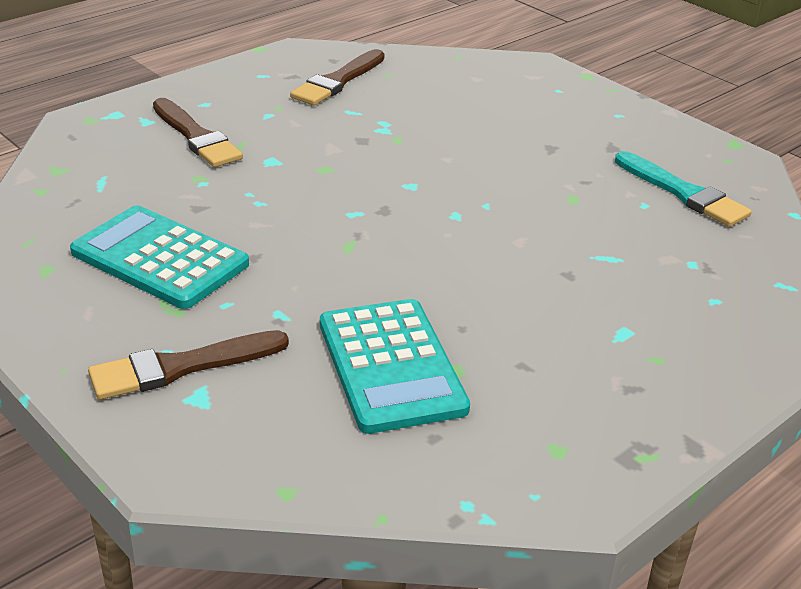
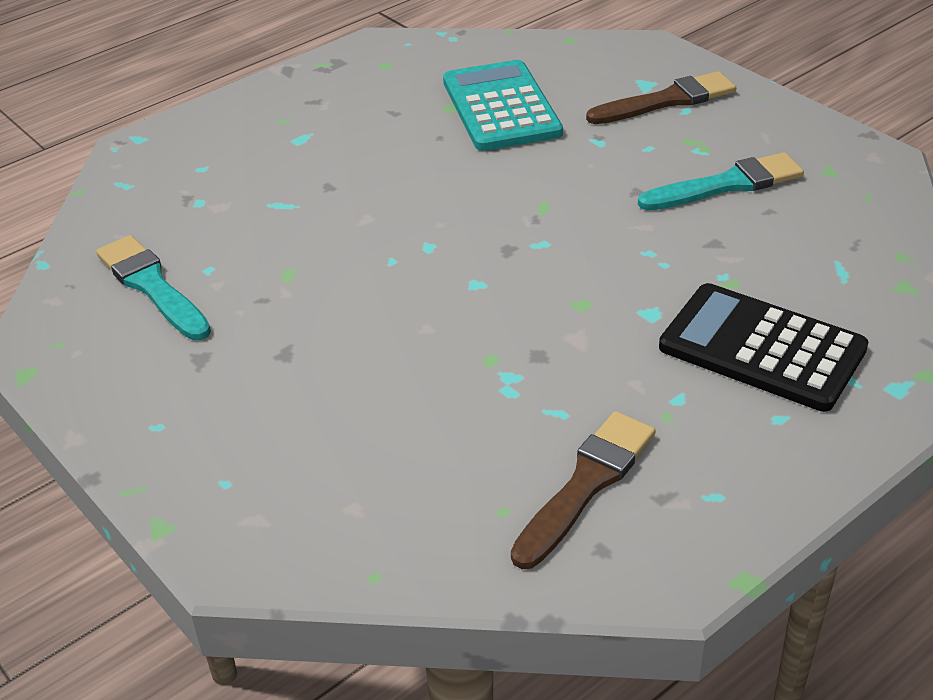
camera: 175 degrees left, 5 degrees up
(160, 258) = (727, 184): turquoise calculator -> turquoise brush
(196, 137) = (762, 348): brown brush -> black calculator

